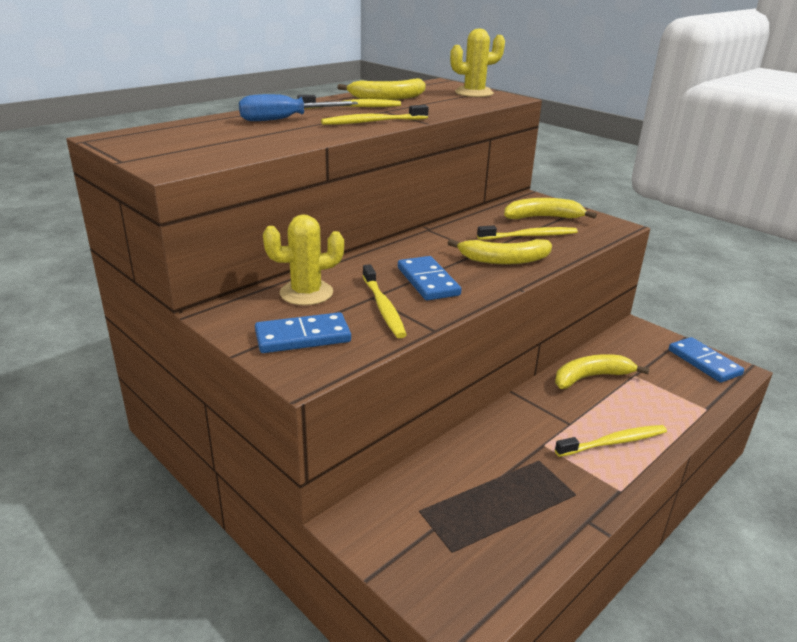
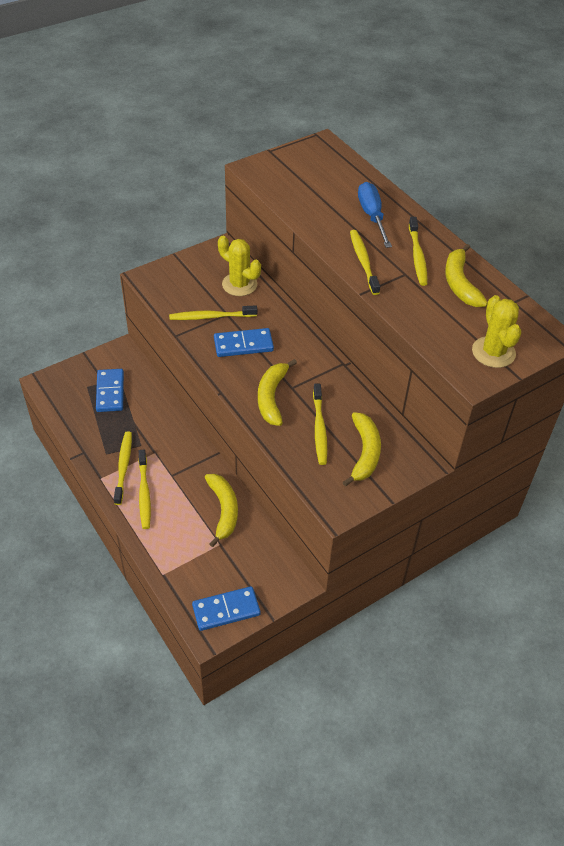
camera: 100 degrees right, 20 degrees up
(303, 337) = (184, 279): blue domino -> blue domino (110, 392)
(306, 293) = (239, 284): yellow cactus -> yellow cactus turned 45 degrees counterclockwise
(586, 470) = (123, 467): none -> yellow toothbrush

